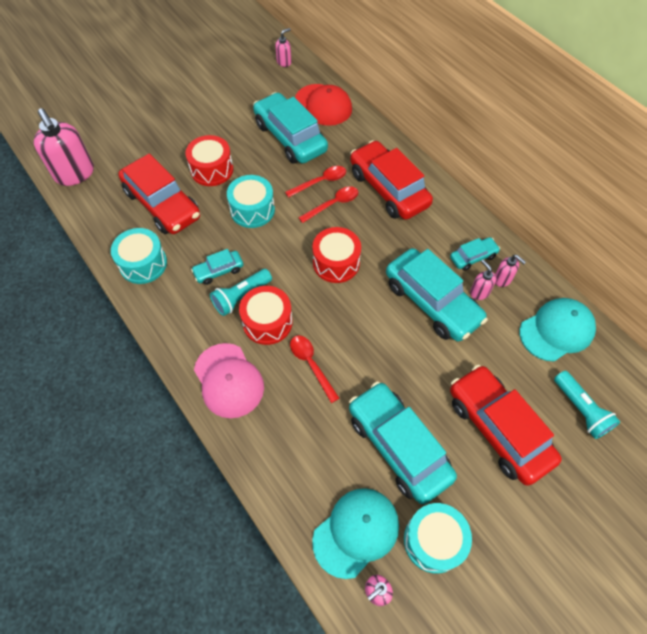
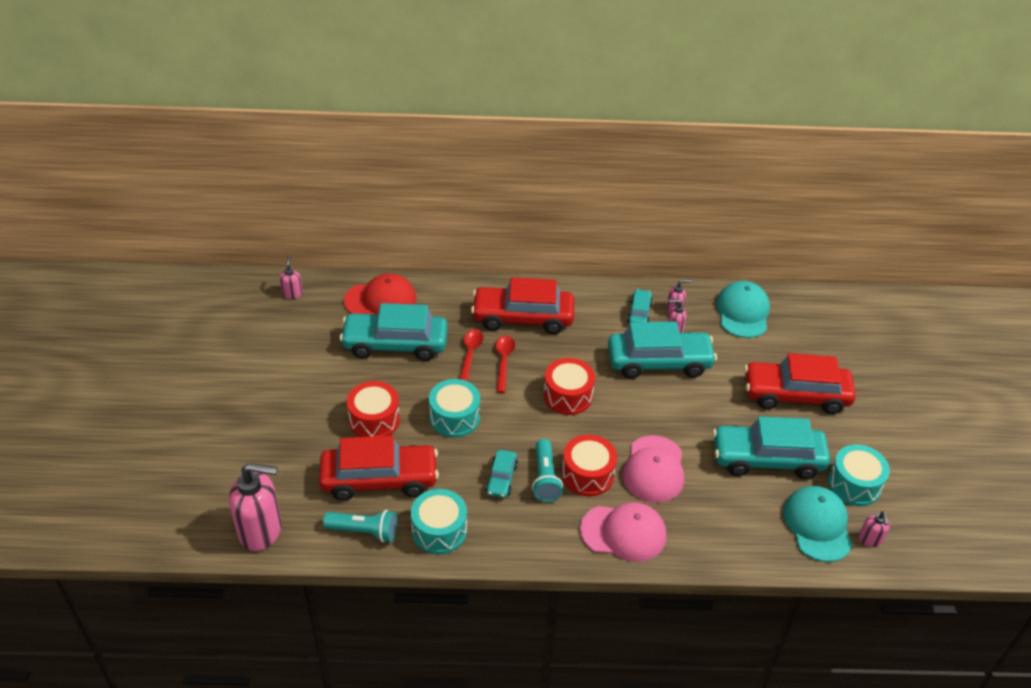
camera: 55 degrees left, 15 degrees down
(311, 364) = (654, 469): red spoon -> pink cap
(580, 410) = (814, 343): turquoise flashlight -> turquoise flashlight (364, 531)

